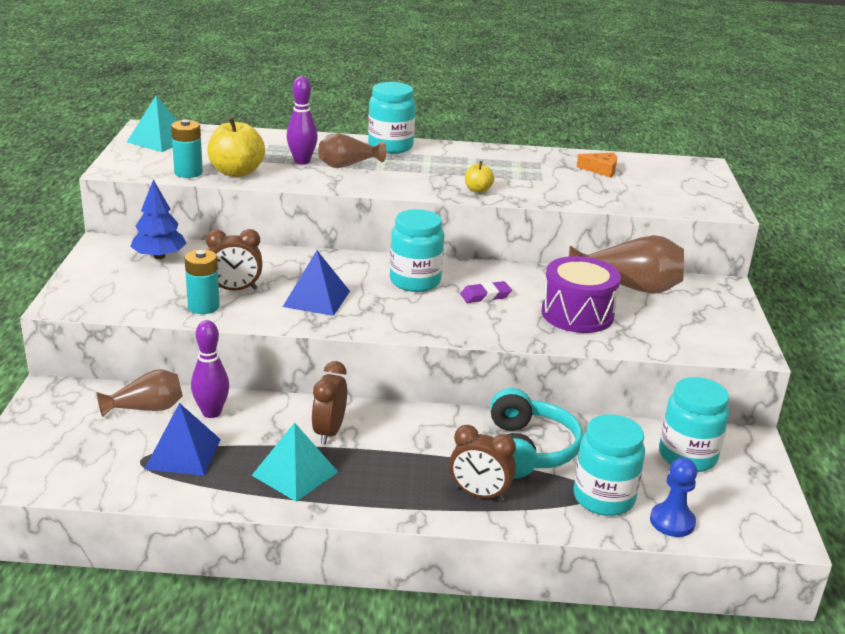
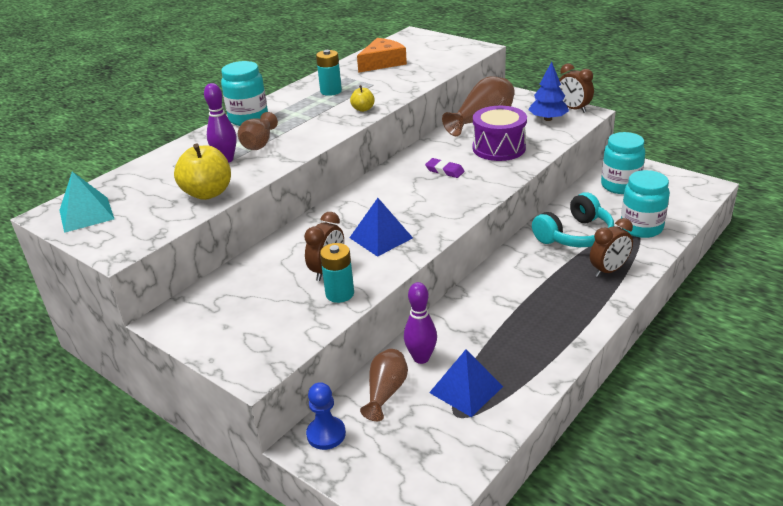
camera: 50 degrees left, 5 degrees up
(159, 256) = (227, 294): blue tree -> blue tree (548, 119)
(188, 173) = (178, 216): turquoise battery -> turquoise battery (331, 91)
(295, 473) = (532, 340): turquoise pyramid -> none
(329, 432) = (493, 308): brown clock -> brown clock (573, 109)
(415, 281) = (398, 190): turquoise jar -> none
(485, 296) = (444, 171): purple eraser -> purple eraser turned 75 degrees counterclockwise
(529, 450) = (575, 235): turquoise headphones -> turquoise headphones turned 105 degrees clockwise
(601, 170) = (382, 63): orange cheese -> orange cheese, size x1.67
(672, 521) = (677, 214): blue pawn -> blue pawn (326, 434)

